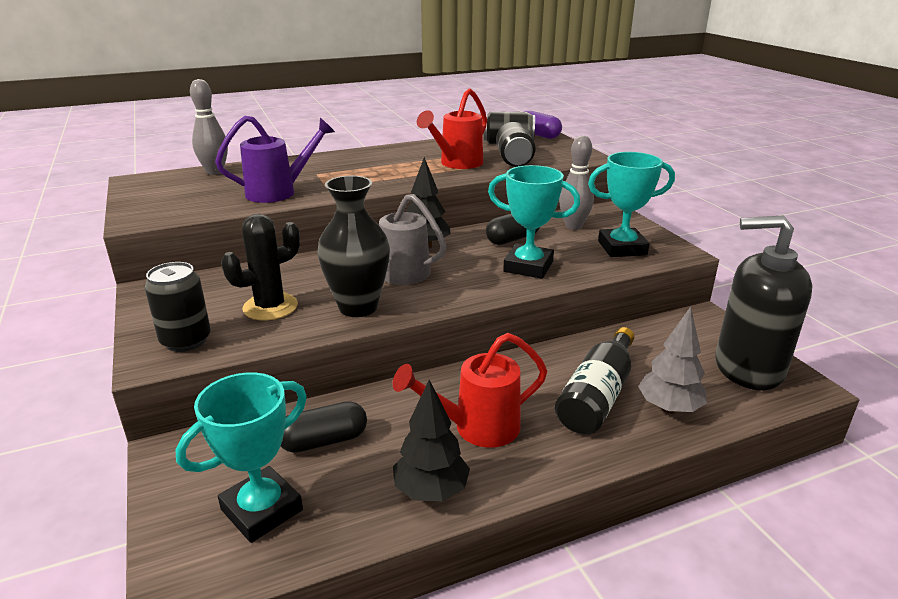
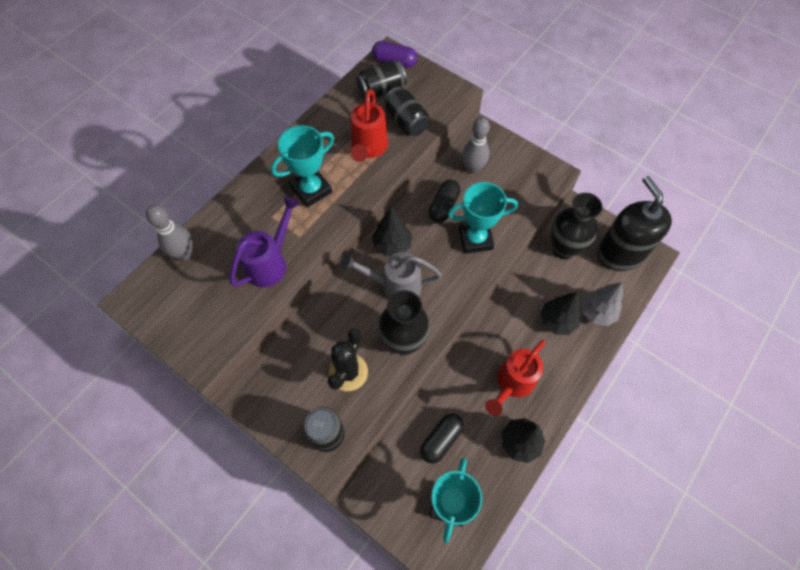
camera: 30 degrees left, 35 degrees up
(597, 395) = (557, 321): black bottle -> black tree
(622, 248) = (519, 185): turquoise trophy -> turquoise trophy (311, 190)
(659, 339) = (563, 249): none -> black vase
(748, 368) = (620, 253): black soap dispenser -> black soap dispenser turned 90 degrees clockwise

